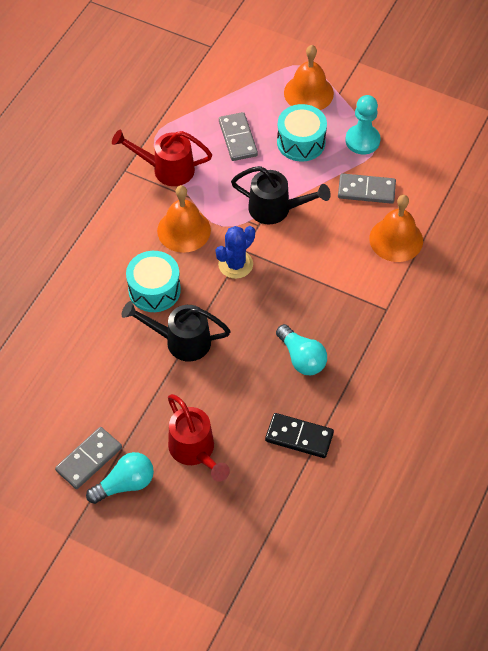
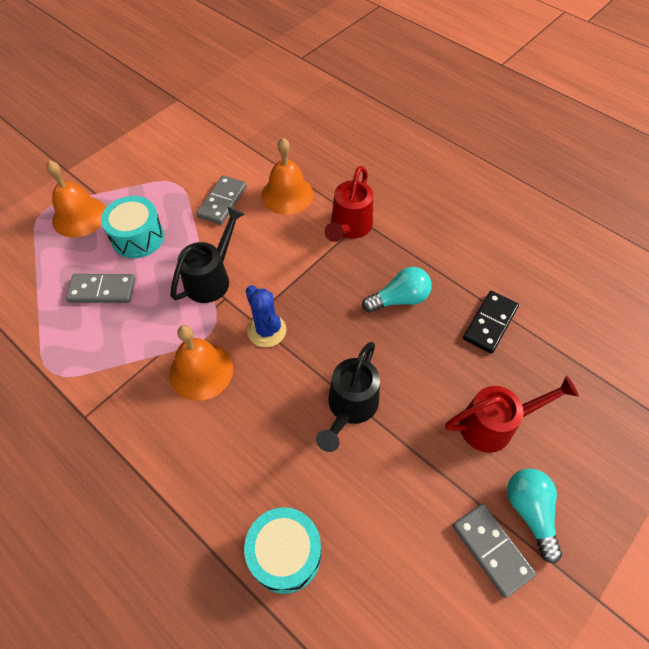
camera: 75 degrees left, 0 degrees up
(154, 290) = (272, 421): turquoise drum -> turquoise drum (285, 554)
(167, 169) = (107, 369): red watering can -> red watering can (349, 227)
(362, 140) = (162, 190): turquoise pawn -> none

